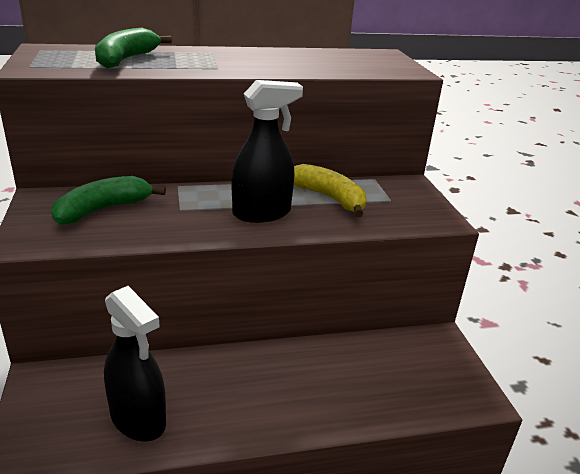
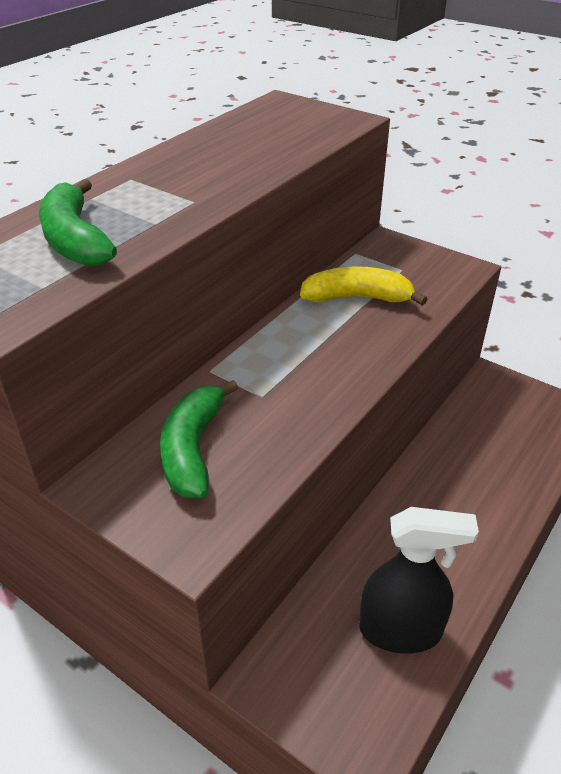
camera: 40 degrees left, 10 degrees up
(262, 213) = (336, 351): black spray bottle -> none

